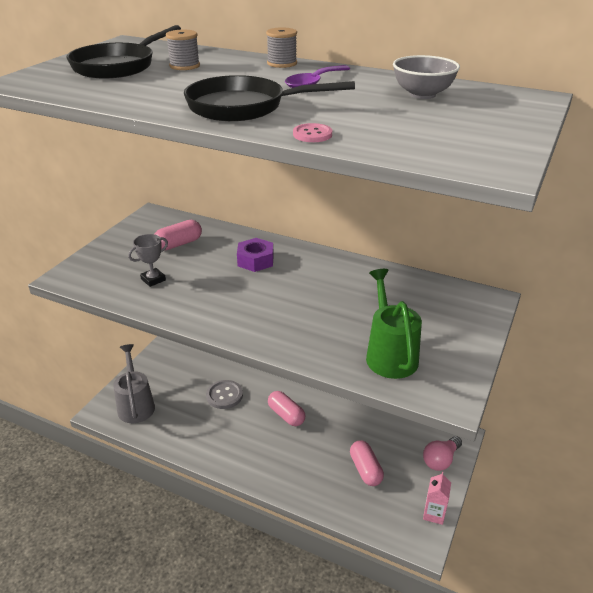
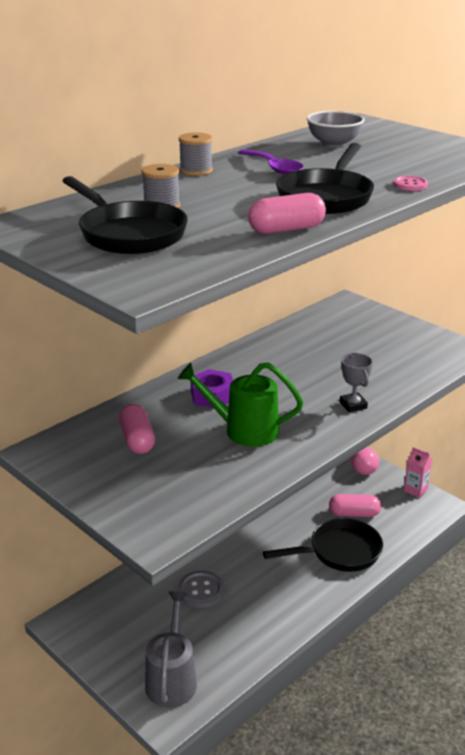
camera: 70 degrees left, 5 degrees down
(135, 404) = (172, 678): grey watering can -> grey watering can turned 90 degrees clockwise
(153, 279) = (208, 467): grey trophy -> grey trophy (353, 405)
(286, 415) = (258, 548): pink capsule -> pink capsule (286, 229)
(306, 469) = (339, 552): none -> black pan
(389, 354) = (403, 360): green watering can -> green watering can (243, 430)

